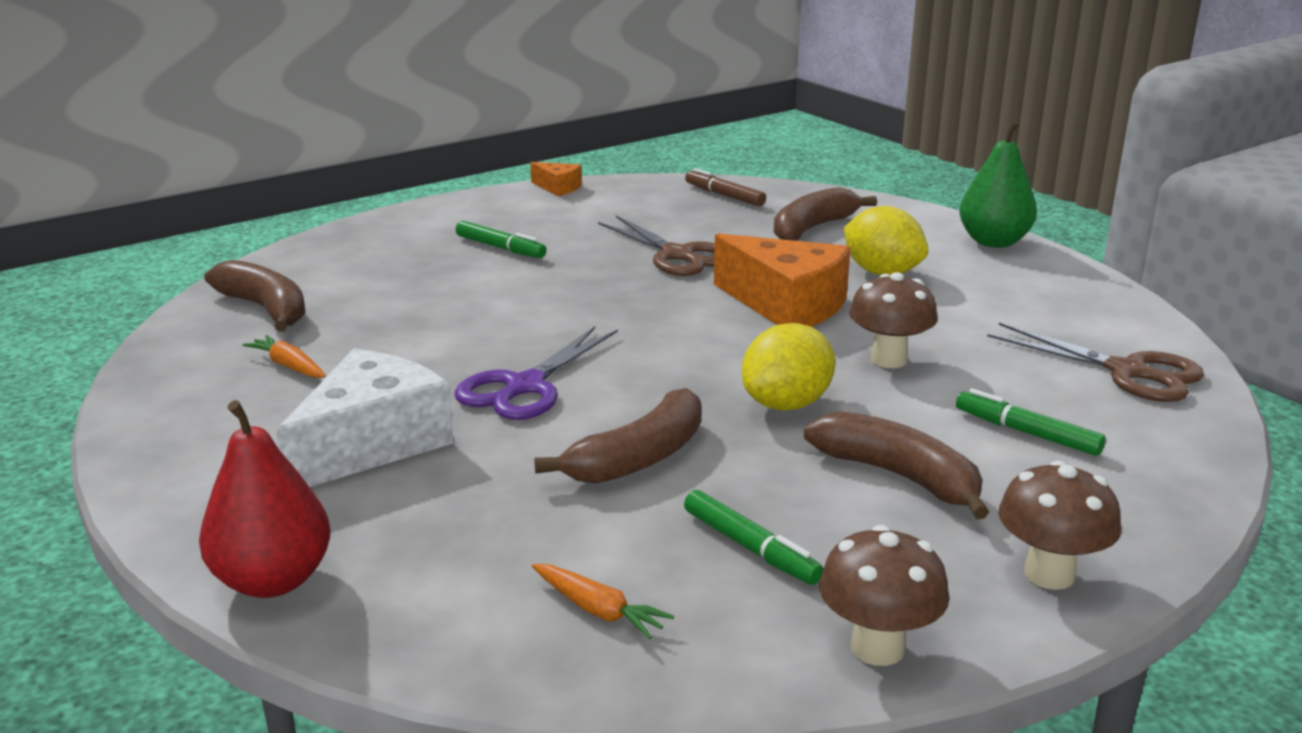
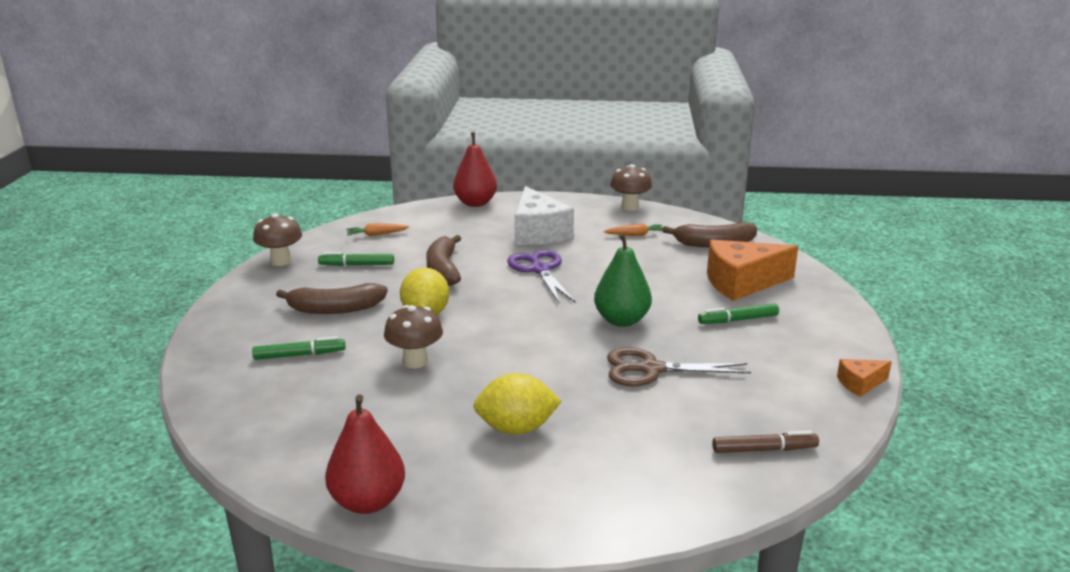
camera: 130 degrees right, 0 degrees up
(786, 305) = (522, 367): orange cheese -> orange cheese (742, 283)
(813, 228) = (636, 450): brown banana -> none
(993, 242) = (493, 522): green pear -> green pear (621, 320)
(1049, 574) = (241, 303): brown mushroom -> brown mushroom (630, 207)
(1084, 286) = (368, 502): none -> red pear
(1127, 371) = (275, 424): brown scissors -> none

